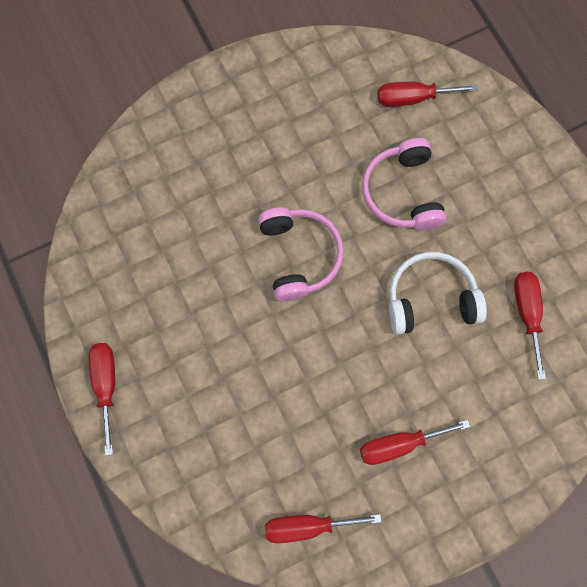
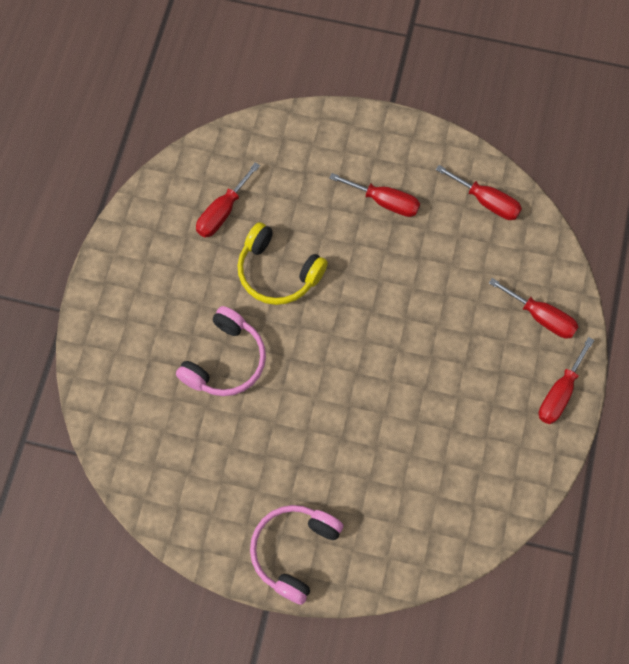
camera: 140 degrees left, 5 degrees down
(299, 256) = (344, 375): pink headphones -> pink headphones (294, 551)
(413, 98) = (146, 427): red screwdriver -> red screwdriver (541, 317)
(430, 299) = (278, 272): white headphones -> yellow headphones

